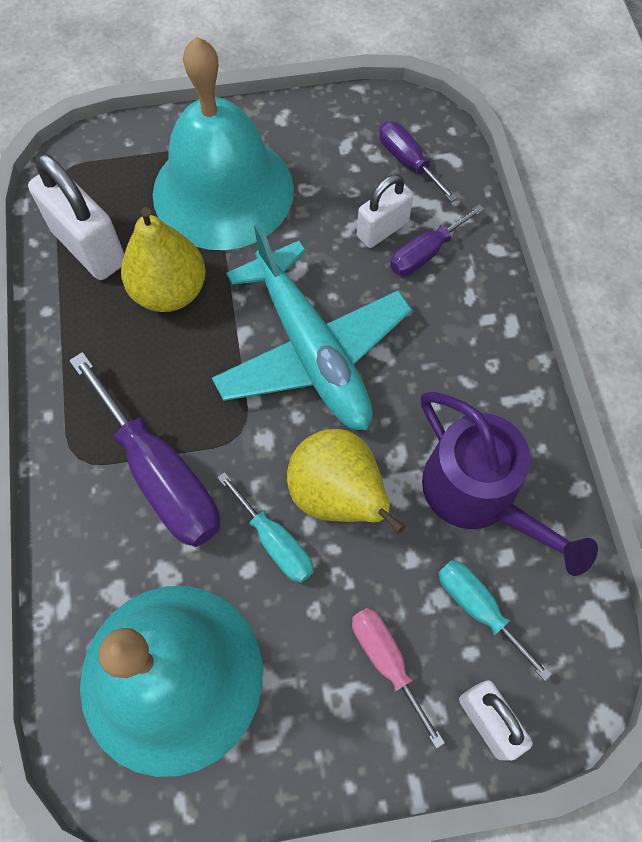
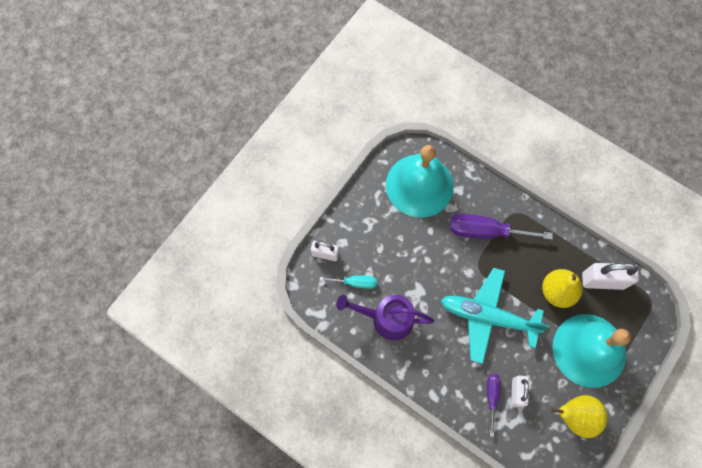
camera: 135 degrees right, 5 degrees up
(275, 542) = (431, 245): turquoise screwdriver -> none
(338, 496) = (428, 276): yellow pear -> yellow pear (575, 416)
(386, 661) = (367, 243): pink screwdriver -> none
(408, 162) = (541, 435): purple screwdriver -> none

